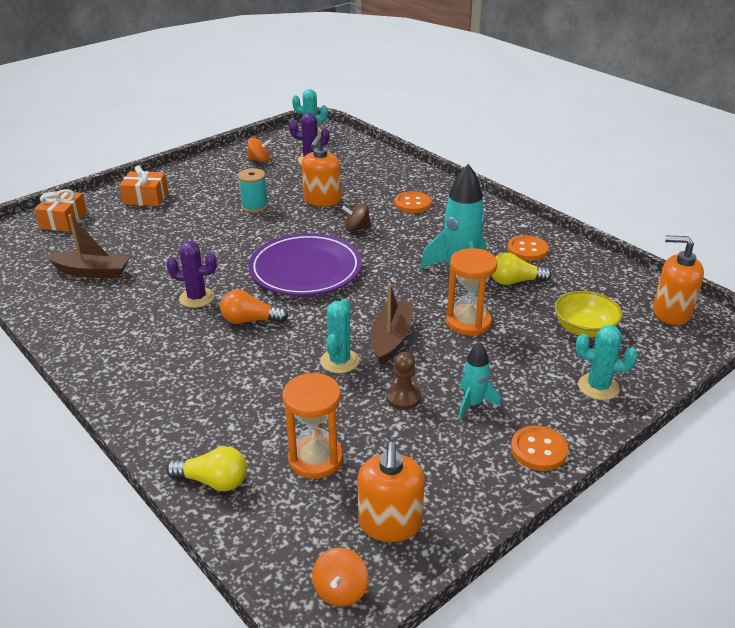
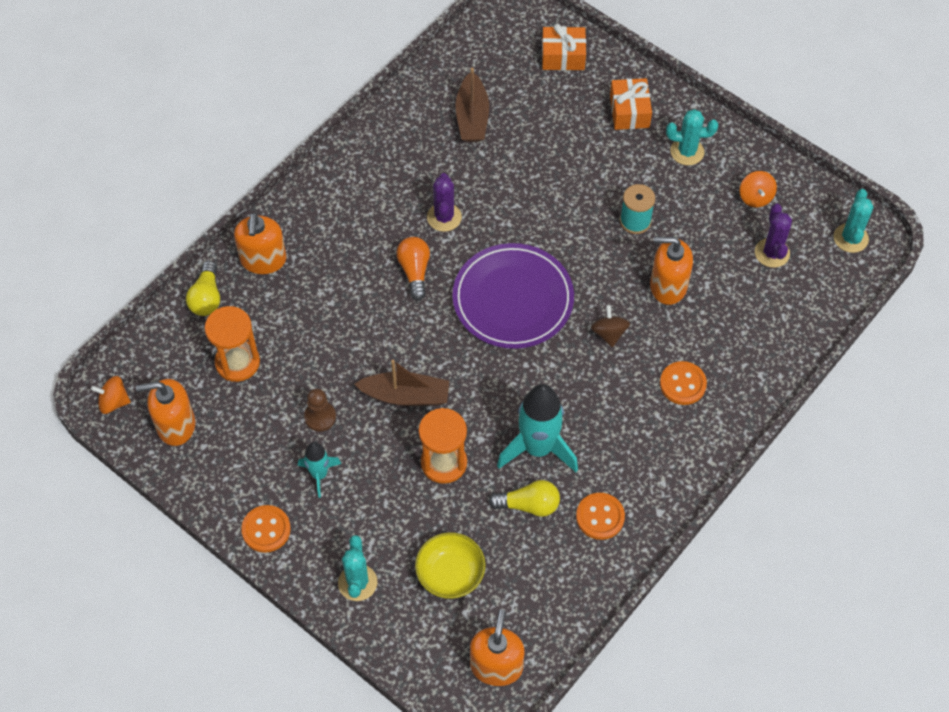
camera: 80 degrees right, 25 degrees up
(183, 427) = (263, 260): none -> orange soap dispenser
(339, 361) = (364, 358): turquoise cactus -> turquoise cactus (687, 152)
(515, 281) = (529, 505): yellow light bulb -> yellow light bulb turned 105 degrees clockwise

